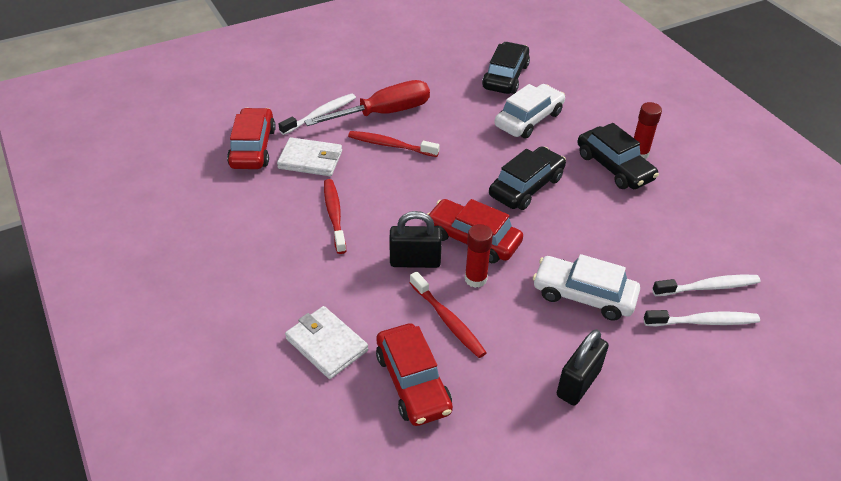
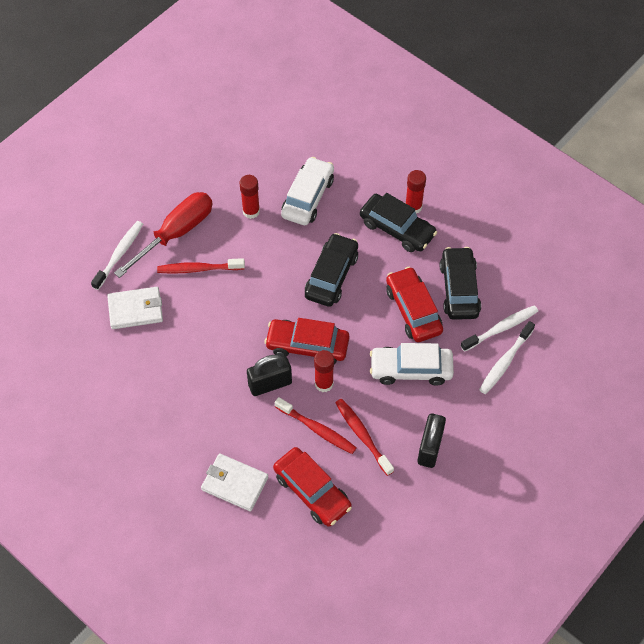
camera: 20 degrees left, 15 degrees up
(253, 147) = (77, 313): red car -> red car (413, 310)
(334, 215) = (184, 361): red toothbrush -> red toothbrush (362, 435)
(466, 115) = (251, 211): none -> red glue stick
(505, 76) = (269, 150): black car -> black car (459, 289)
(703, 322) = (505, 362): white toothbrush -> white toothbrush turned 150 degrees clockwise

